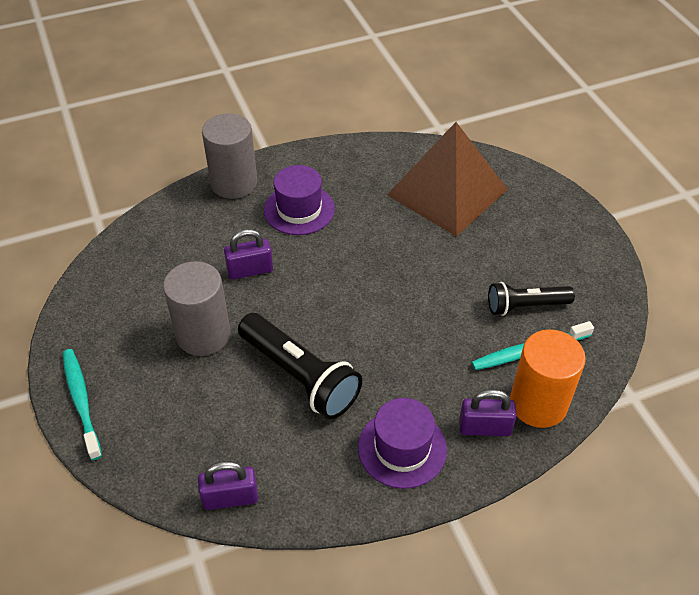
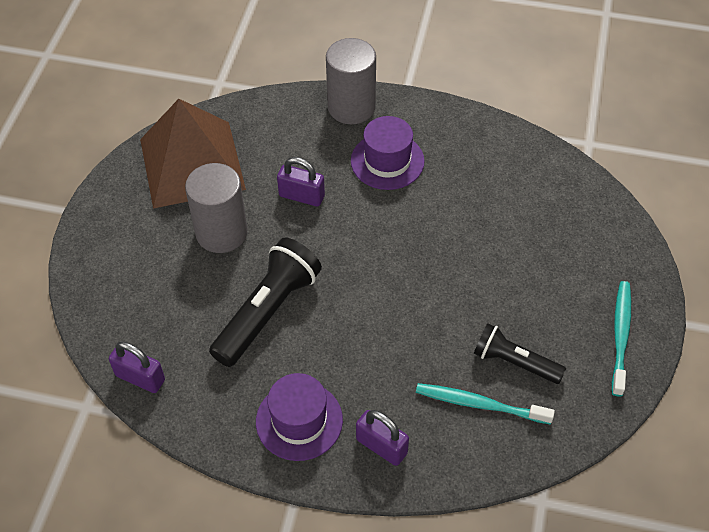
camera: 35 degrees right, 5 degrees up
(81, 402) = (93, 237): turquoise toothbrush -> turquoise toothbrush (620, 336)
(300, 376) = (268, 312): black flashlight -> black flashlight turned 135 degrees counterclockwise
(447, 192) = (537, 213): brown pyramid -> brown pyramid (191, 164)
(538, 403) = (446, 455): orange cylinder -> none

